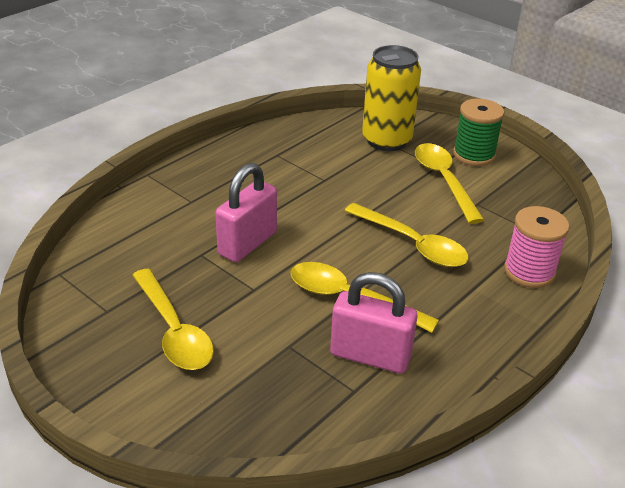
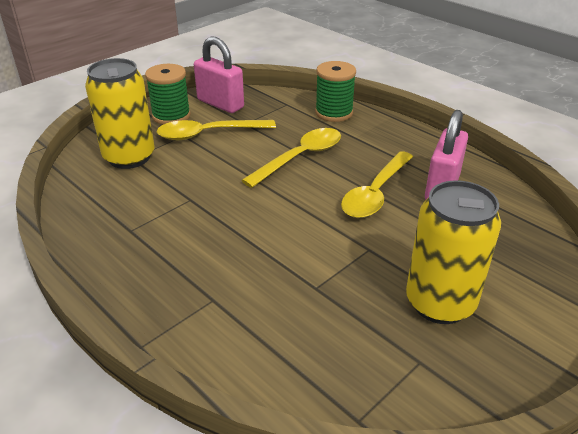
camera: 85 degrees left, 0 degrees up
(174, 330) = (440, 303): yellow spoon -> yellow can
(247, 243) = (298, 253): pink padlock -> pink padlock (220, 104)
(529, 271) = (334, 113): pink spool -> green spool

